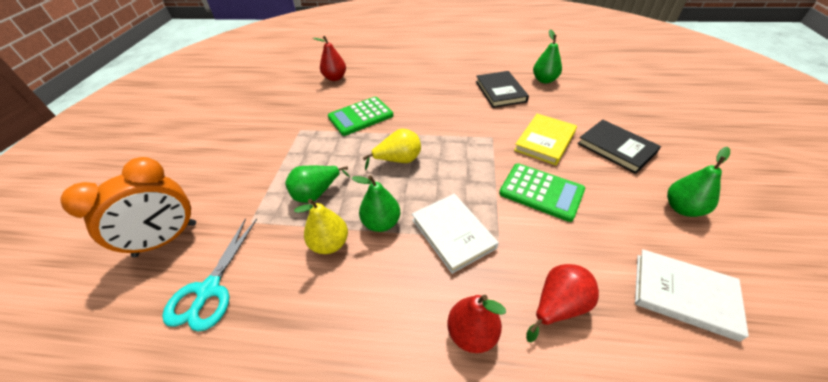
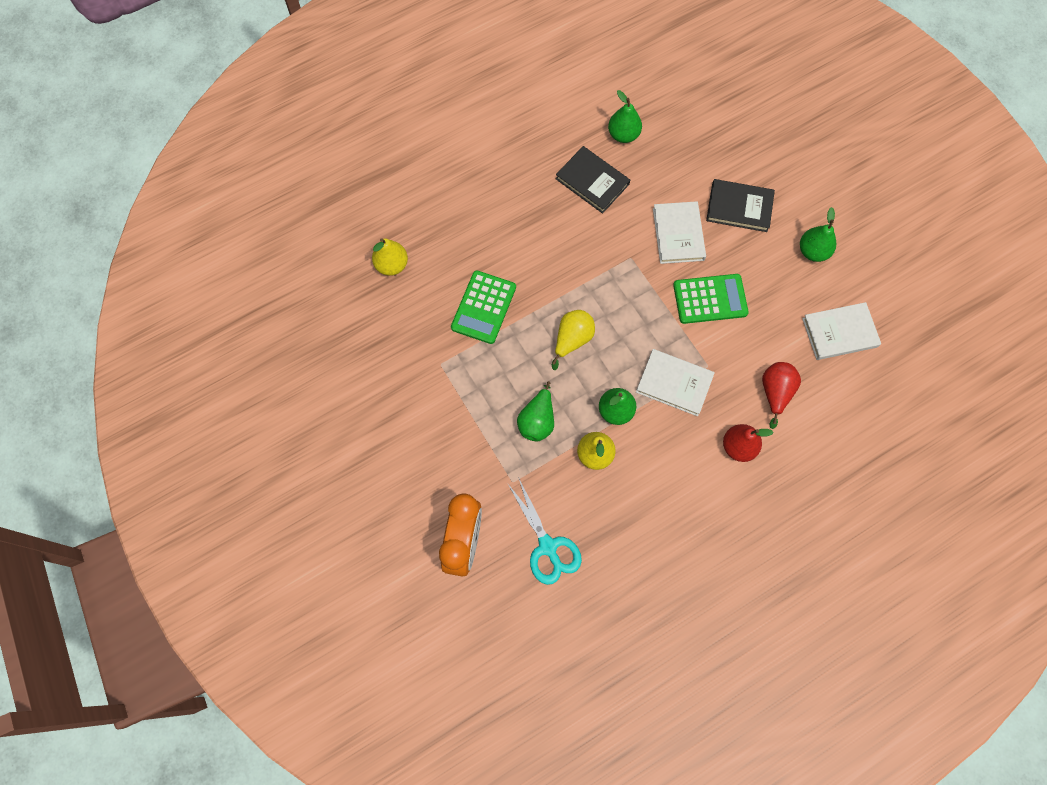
camera: 40 degrees left, 25 degrees up
(335, 78) = (392, 265): red pear -> yellow pear
(545, 141) = (678, 234): yellow book -> white book

